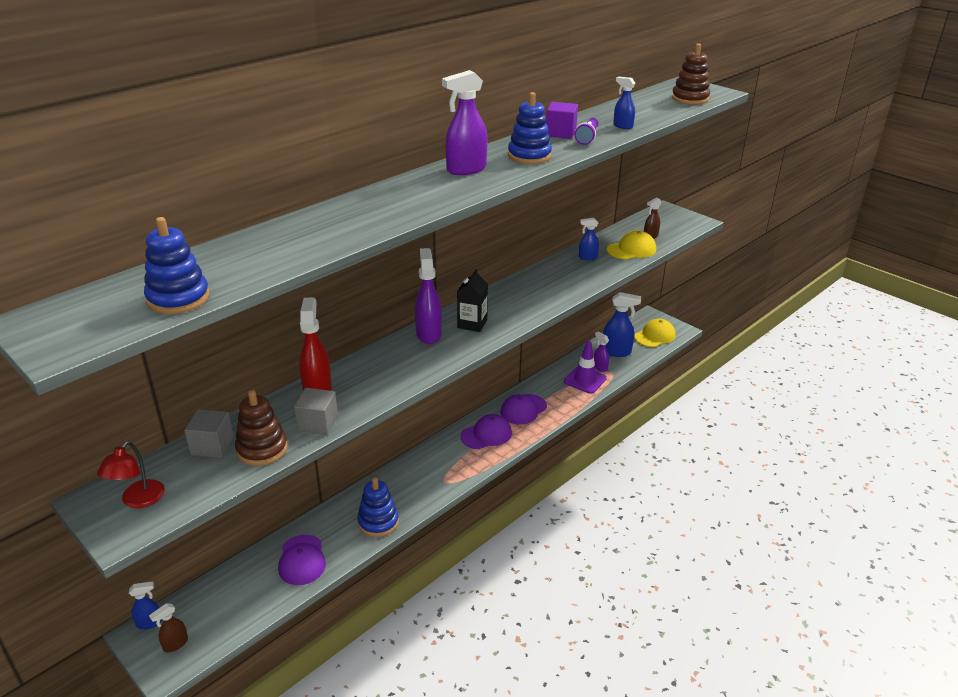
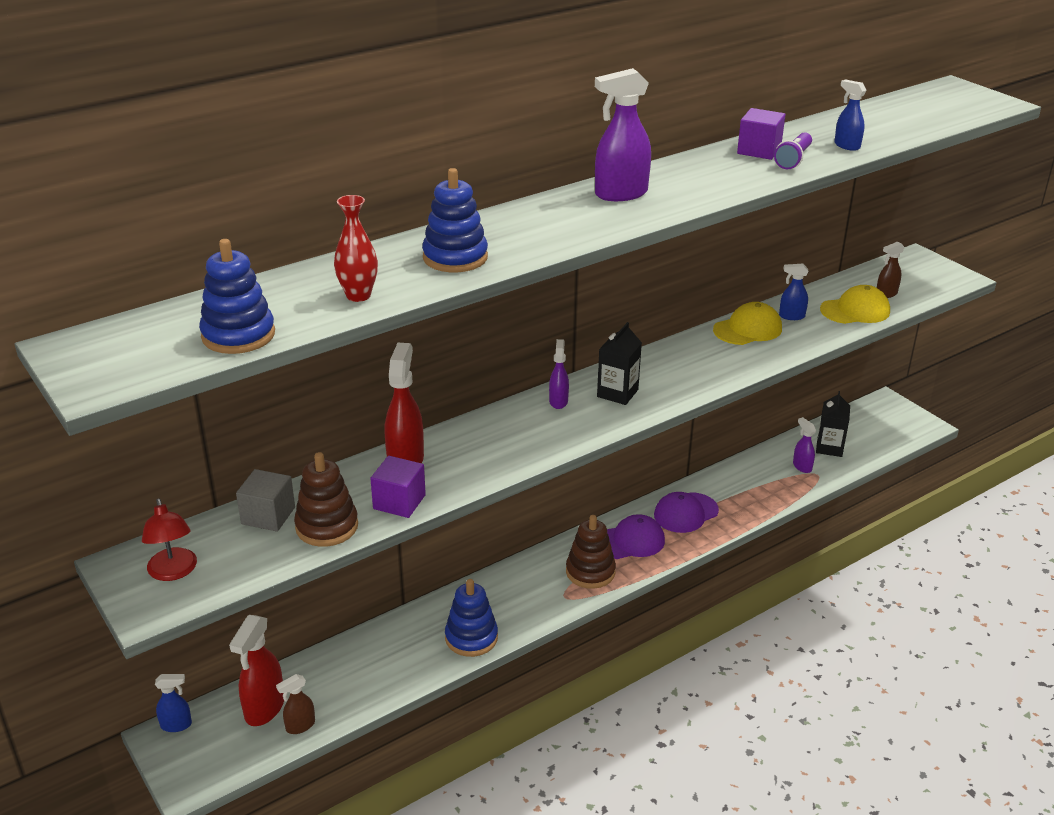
camera: 10 degrees right, 0 degrees up
(138, 500) = (173, 572): red lamp -> red lamp turned 45 degrees counterclockwise
(175, 644) = (203, 755): brown spray bottle -> brown spray bottle (300, 726)
(221, 599) = (264, 708): none -> red spray bottle
(274, 259) = (358, 296): none -> red vase
(302, 560) = (369, 673): purple cap -> none
(318, 423) = (399, 502): grey cube -> purple cube
(429, 334) = (558, 401): purple spray bottle -> purple spray bottle, size x0.57
(529, 156) = (708, 180): blue stacking toy -> blue stacking toy (455, 257)
(585, 380) = (777, 482): purple traffic cone -> none
(616, 352) = (829, 447): blue spray bottle -> black carton
(655, 336) = (888, 431): yellow cap -> yellow cap (748, 329)
(690, 99) = (953, 111): brown stacking toy -> brown stacking toy (590, 572)

